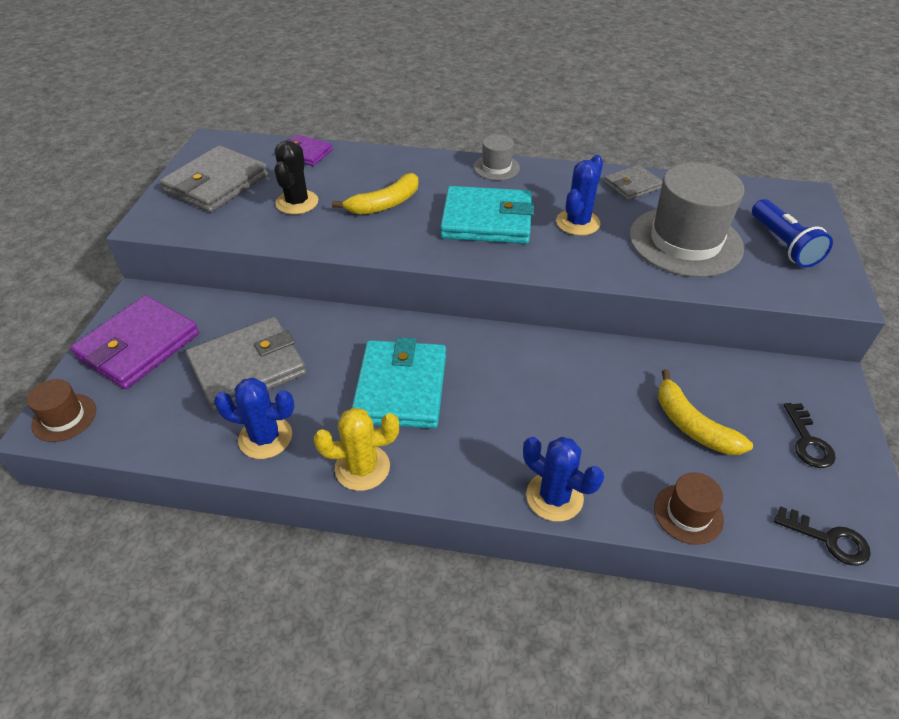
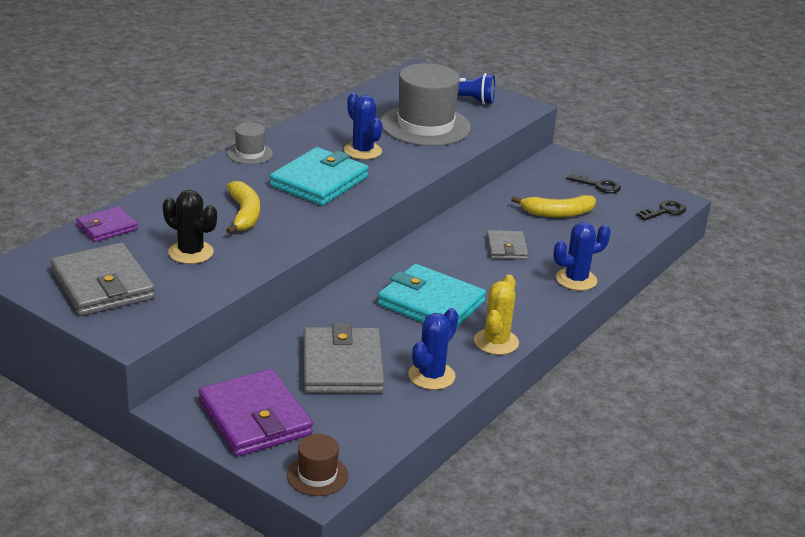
camera: 65 degrees left, 15 degrees down
(632, 185) = (340, 116): grey wallet -> grey wallet (506, 248)
(688, 513) = (620, 242): brown hat -> none

